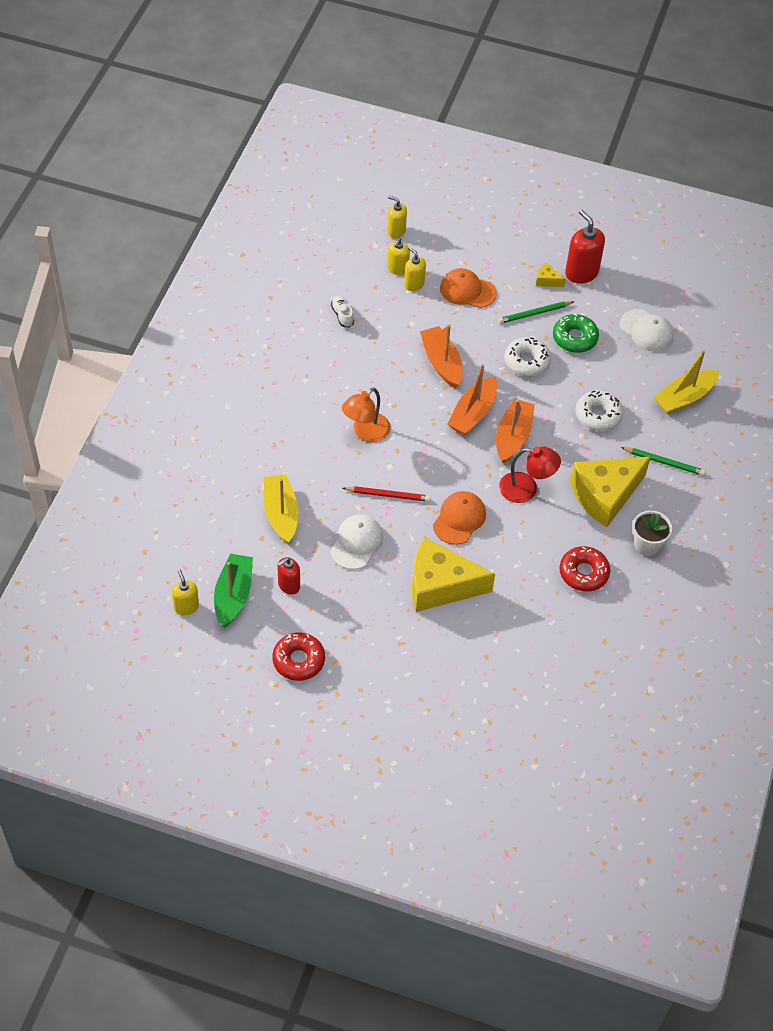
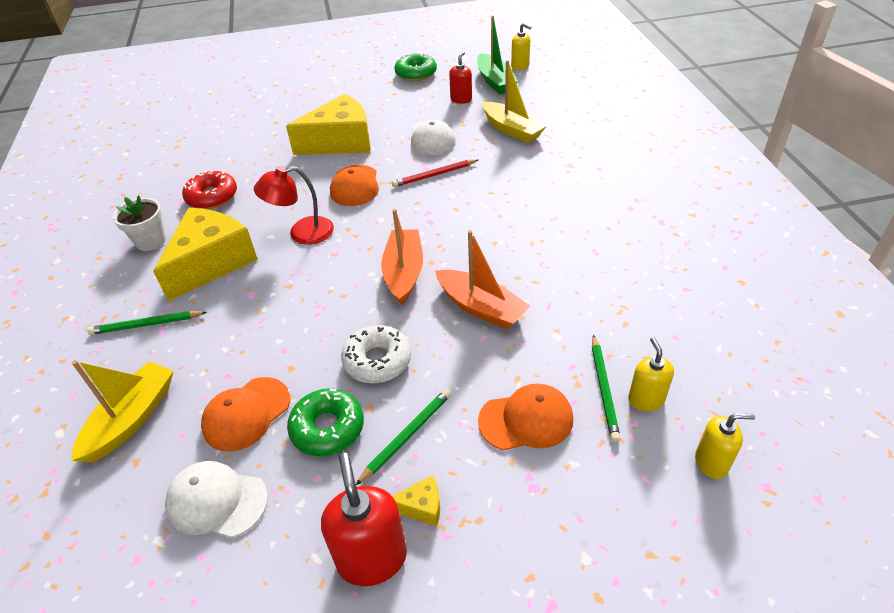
camera: 155 degrees right, 10 degrees down
(298, 660) = (416, 73): red donut -> green donut
(342, 315) = (643, 302): white shoe -> none
(366, 432) = (499, 208): orange lamp -> none
(414, 284) = (603, 389): yellow soap dispenser -> green pencil
(512, 437) = (344, 271): orange boat -> none
(581, 273) = (372, 558): red soap dispenser -> red soap dispenser turned 135 degrees counterclockwise
(598, 415) = (250, 339): white donut -> none
(617, 368) = (246, 414): none -> orange cap

